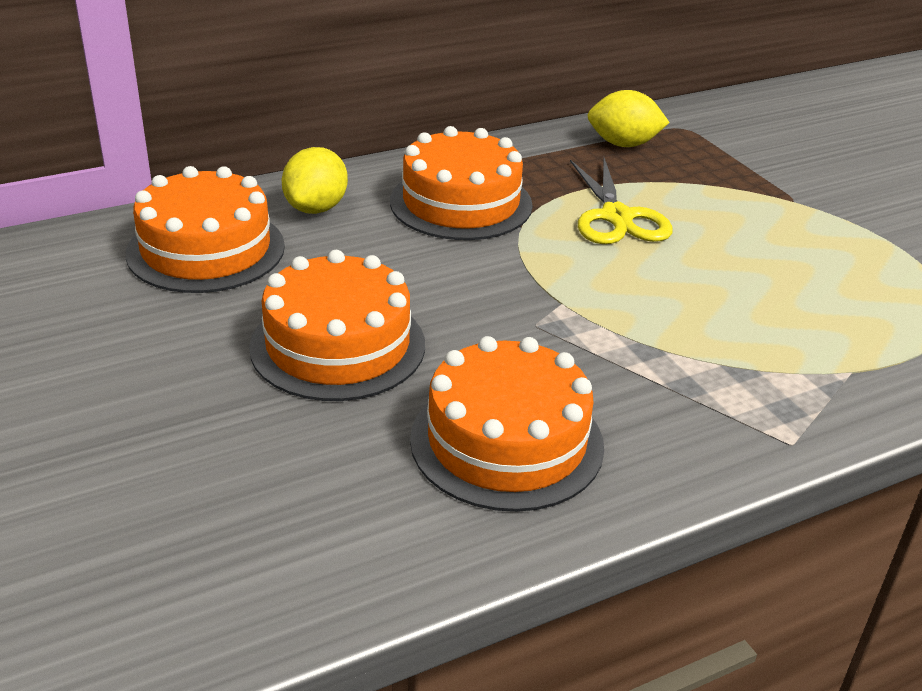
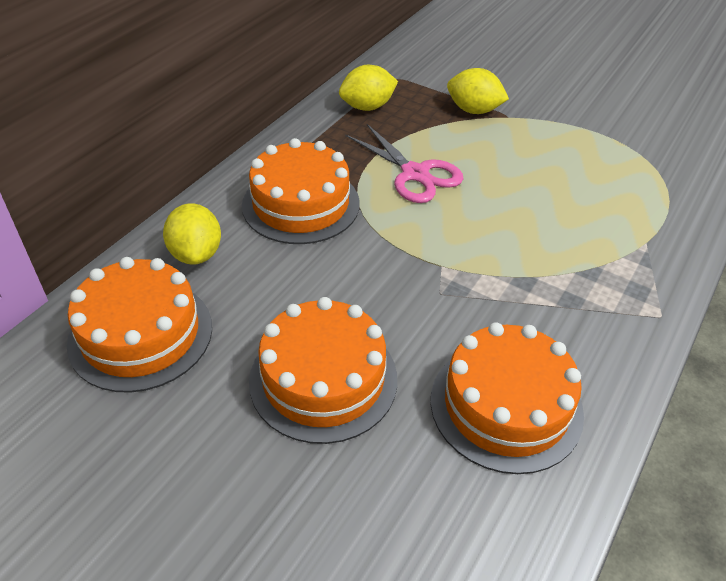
camera: 30 degrees left, 10 degrees up
(617, 217) = (415, 174): yellow scissors -> pink scissors
(754, 183) = (474, 110): none -> yellow lemon

